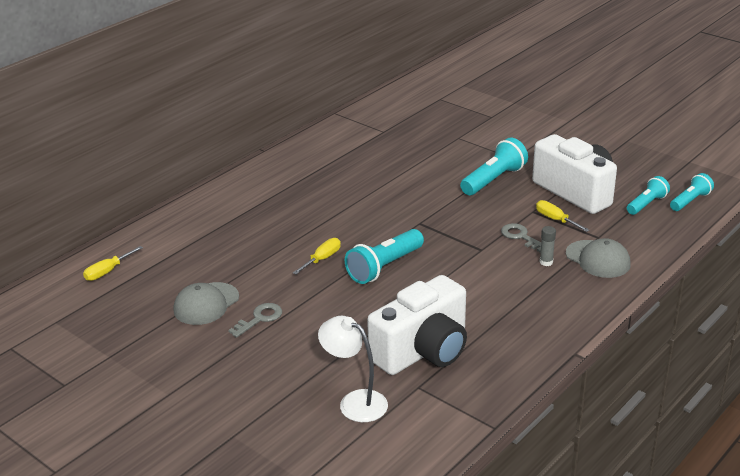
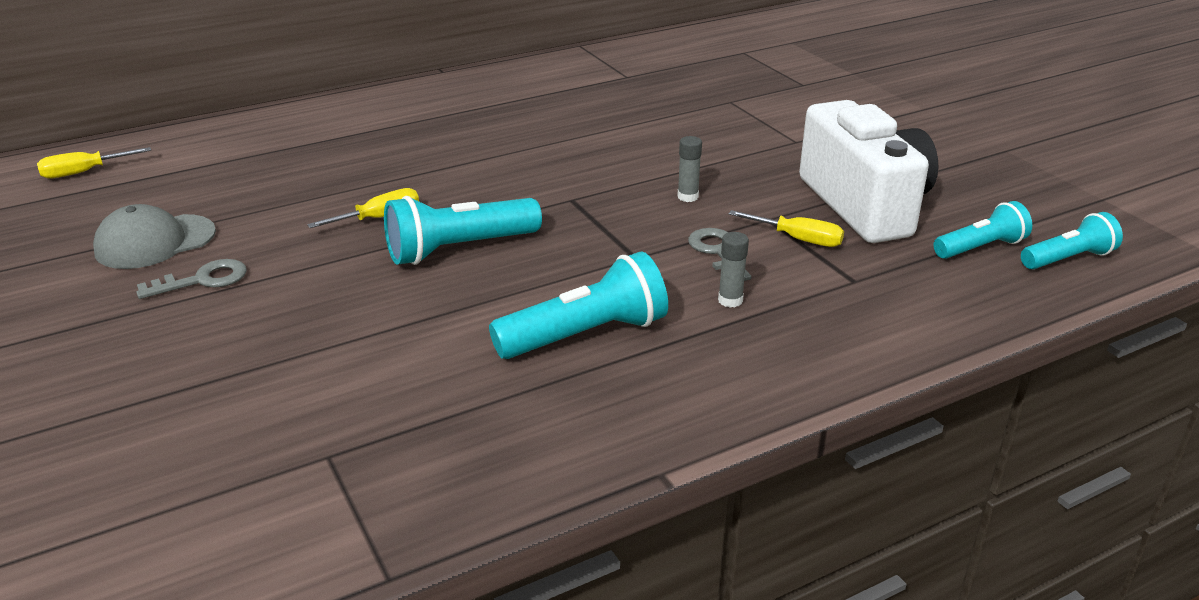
camera: 20 degrees right, 0 degrees up
(355, 402) = (200, 452): white lamp -> none
(423, 351) = (395, 395): white camera -> none
(481, 207) = (688, 197): none -> grey glue stick
(493, 180) = (739, 164): turquoise flashlight -> turquoise flashlight (585, 335)
(555, 220) = (798, 239): yellow screwdriver -> yellow screwdriver turned 135 degrees clockwise
(598, 259) = (828, 316): grey cap -> none

